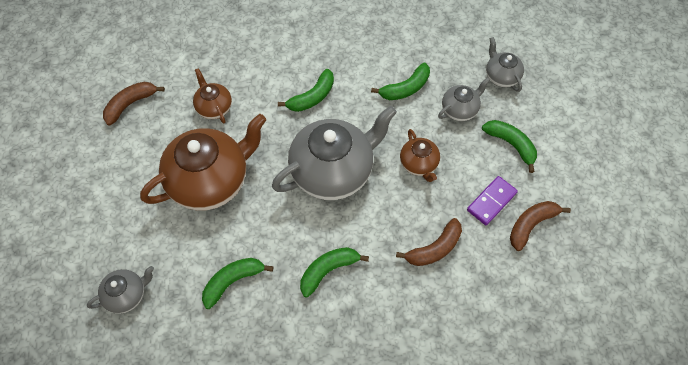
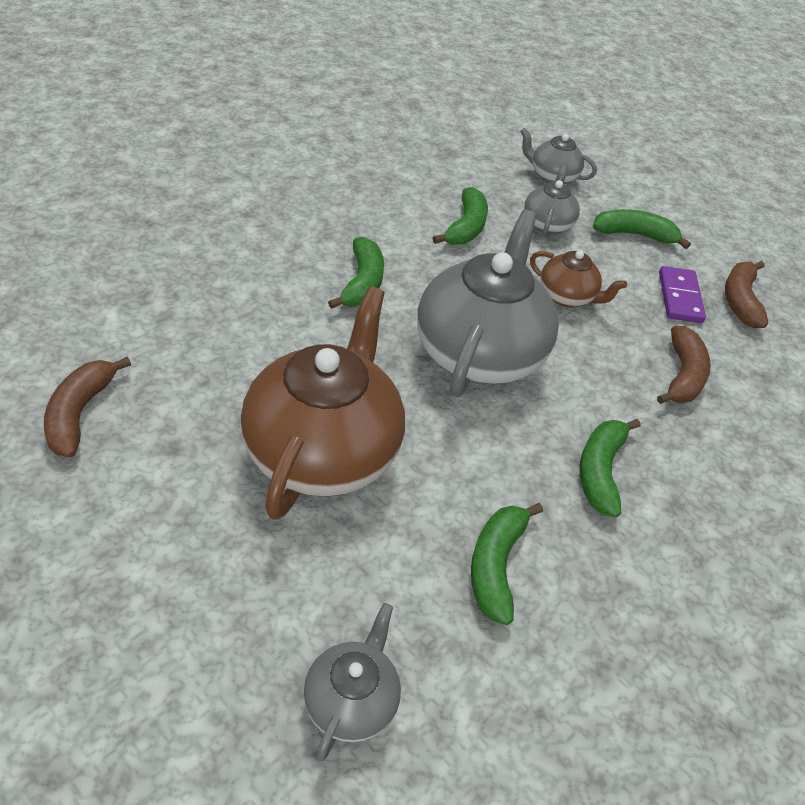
camera: 45 degrees left, 15 degrees down
(214, 107) = (232, 355): brown teapot -> none

